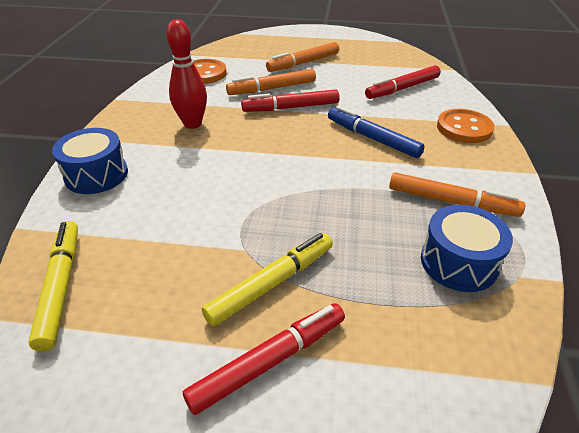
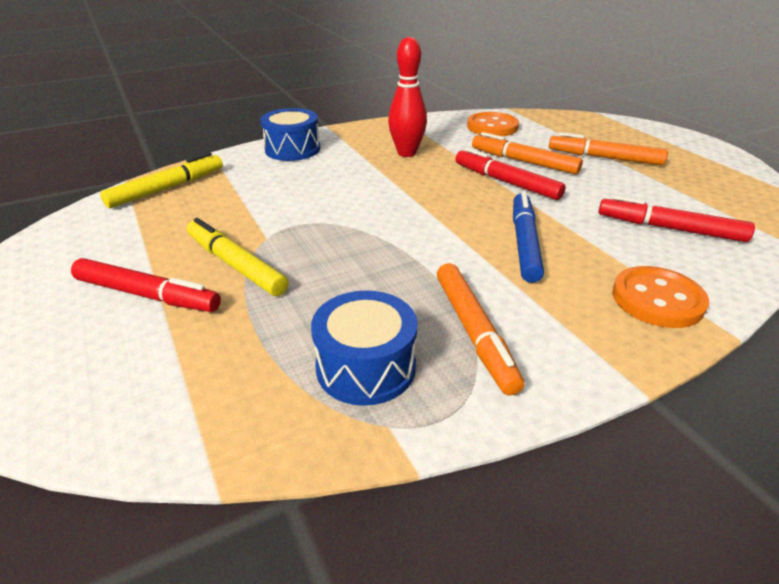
camera: 55 degrees right, 5 degrees down
(272, 283) = (236, 265): yellow marker -> yellow marker turned 150 degrees counterclockwise

